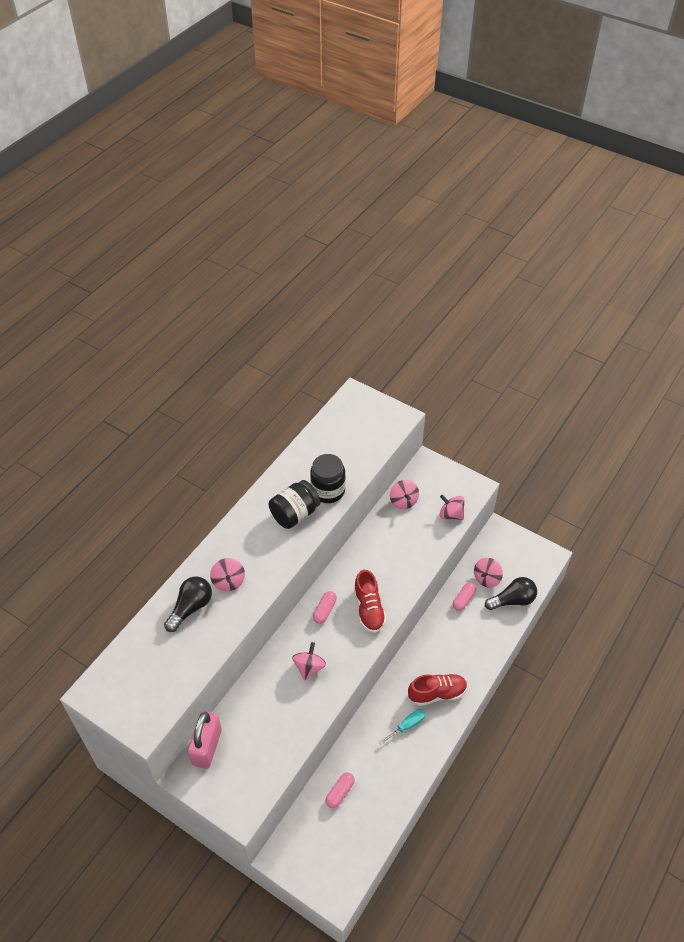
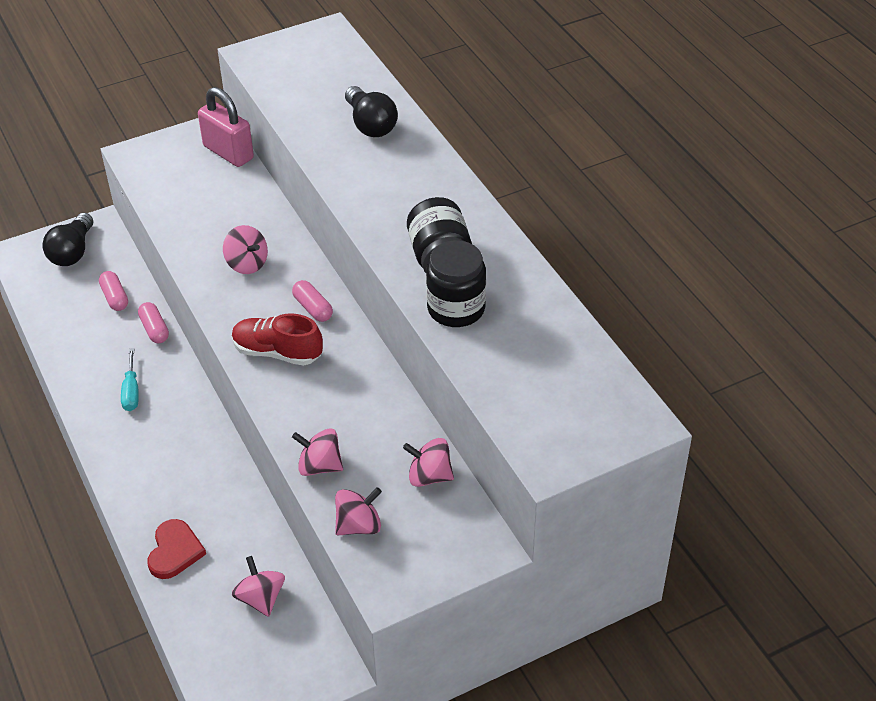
camera: 120 degrees right, 5 degrees down
(228, 581) = (381, 165): pink spinning top -> pink spinning top (319, 466)
(437, 693) = (143, 442): red shoe -> none
(463, 599) = (250, 547): pink capsule -> pink capsule (154, 329)
(490, 632) = (175, 551): none -> red heart
(512, 600) = (198, 611): black light bulb -> black light bulb (72, 252)

